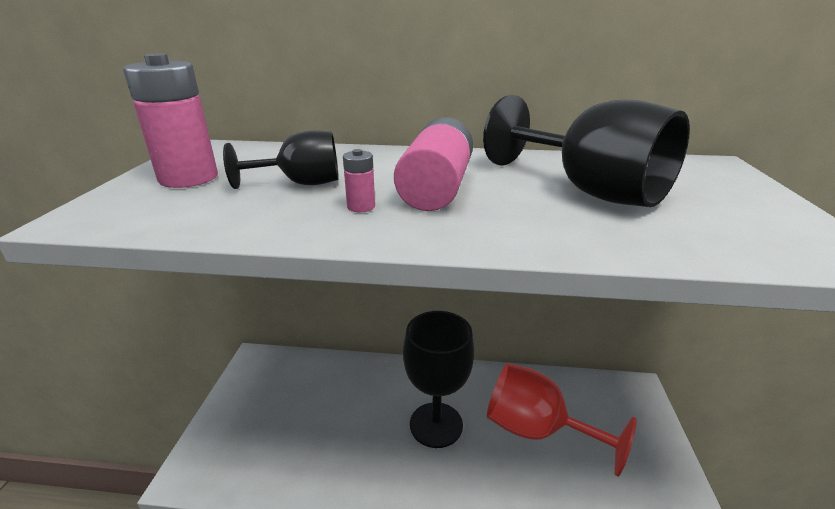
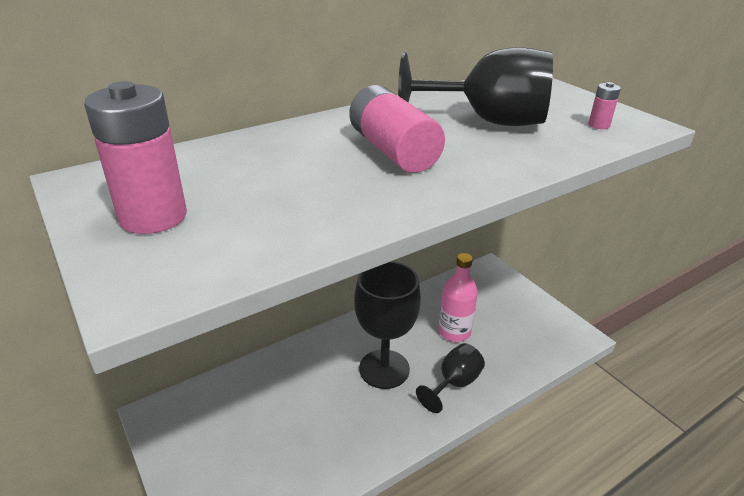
camera: 40 degrees left, 5 degrees up
(301, 183) = (280, 183): black goblet -> black goblet (454, 383)
(361, 207) = (369, 185): pink battery -> pink battery (599, 125)
(536, 430) = (454, 332): red goblet -> pink bottle

